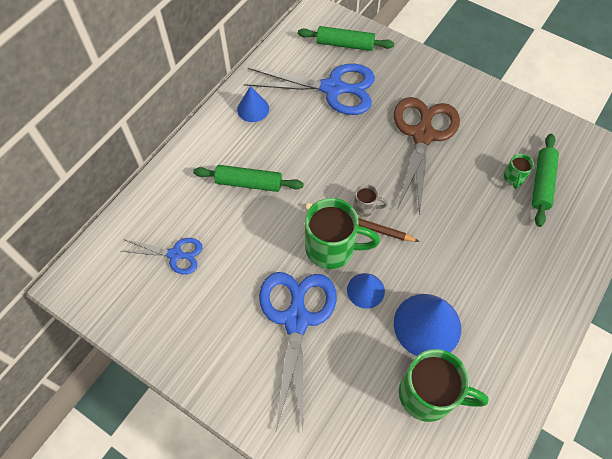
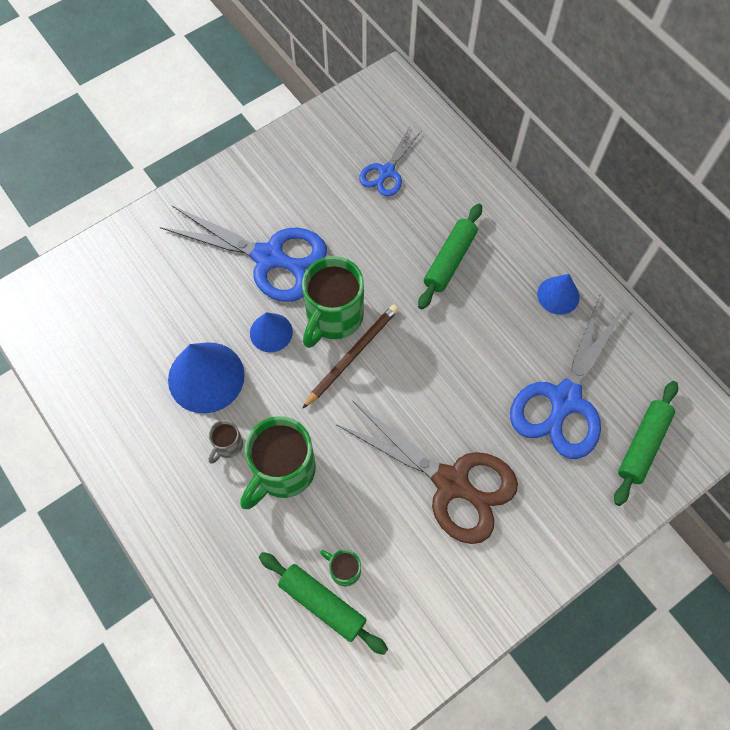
camera: 110 degrees right, 5 degrees up
(365, 207) = (371, 371): grey mug -> grey mug (228, 445)
(428, 394) = (139, 348): green mug -> green mug (283, 471)

